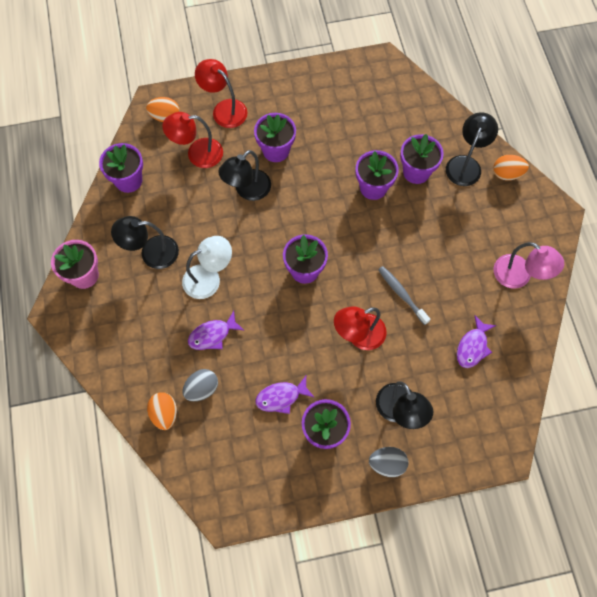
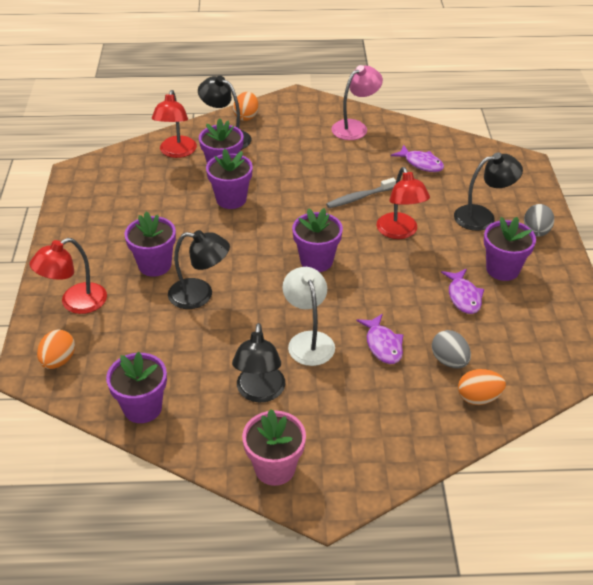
camera: 80 degrees left, 25 degrees down
(197, 153) = (130, 334): red lamp -> red lamp (176, 152)
(247, 190) = (200, 295): black lamp -> black lamp turned 45 degrees counterclockwise

